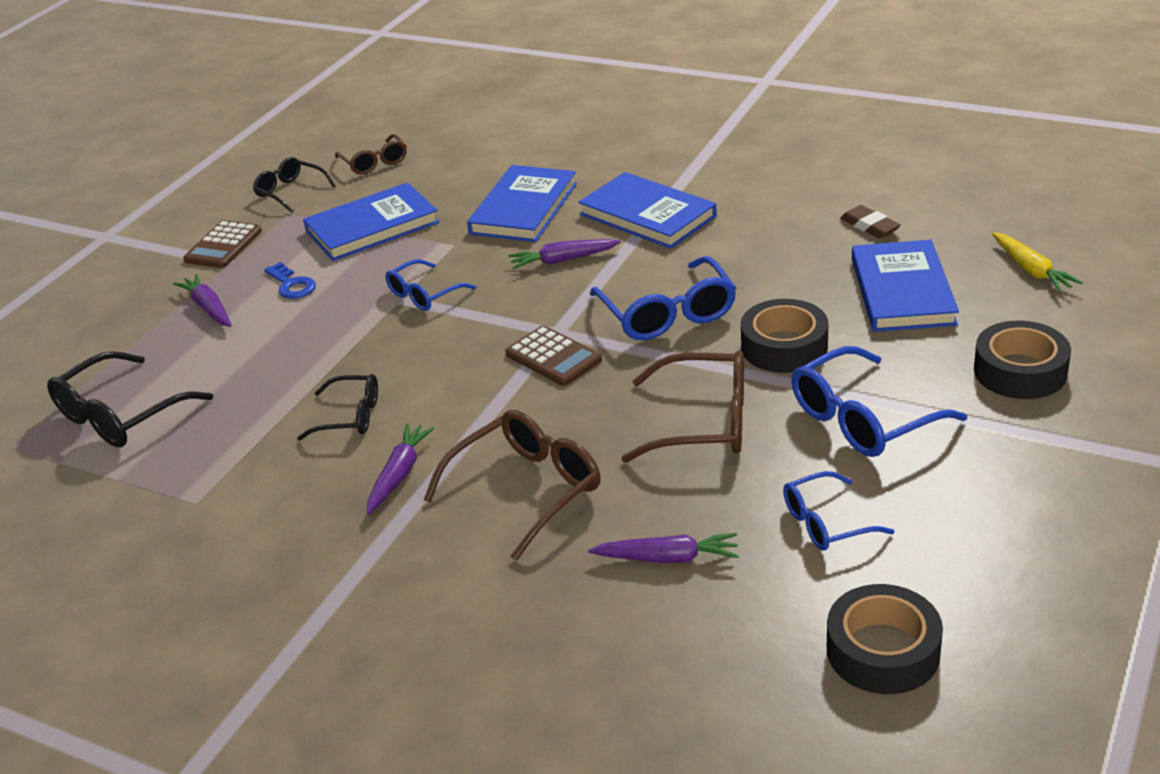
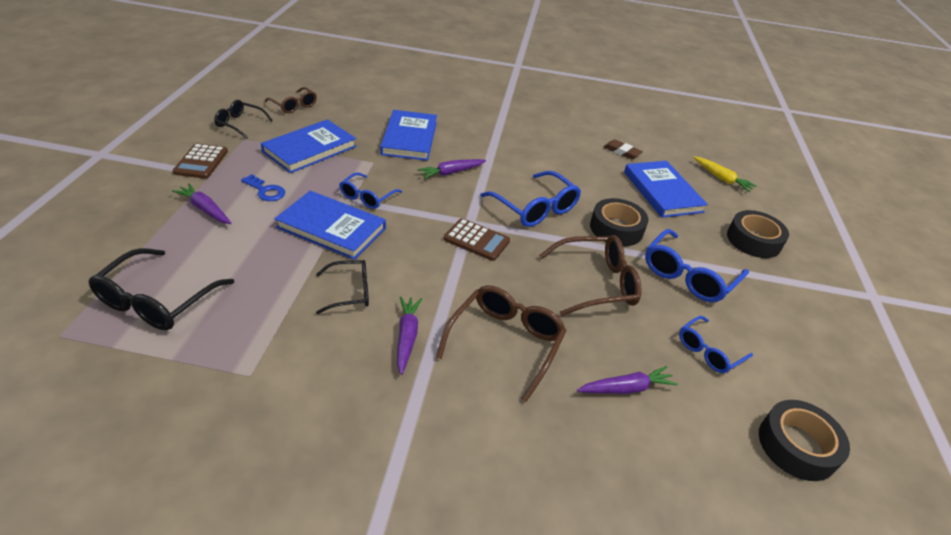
camera: 25 degrees left, 5 degrees up
(647, 215) = (490, 144): blue book -> blue book (331, 228)

